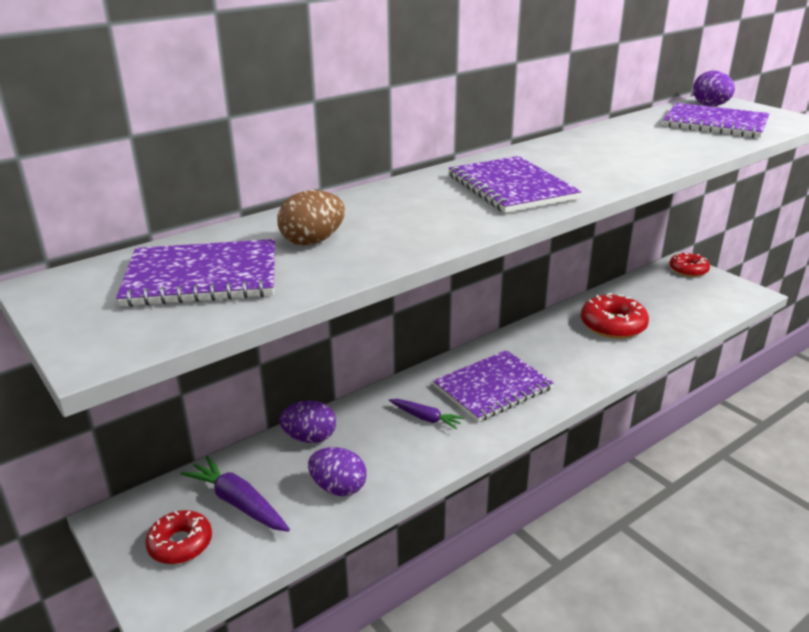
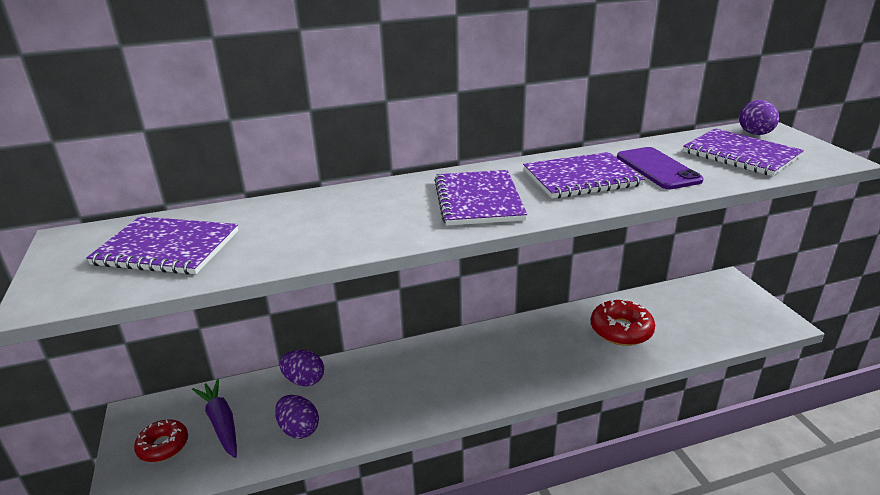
camera: 20 degrees right, 0 degrees up
(313, 241) = (272, 229): brown egg -> none
(425, 418) = (403, 384): purple carrot -> none
(493, 388) = (475, 368): purple notebook -> purple notebook (581, 178)
(654, 142) = (657, 169): none -> purple phone
(688, 270) = (731, 287): red donut -> none

